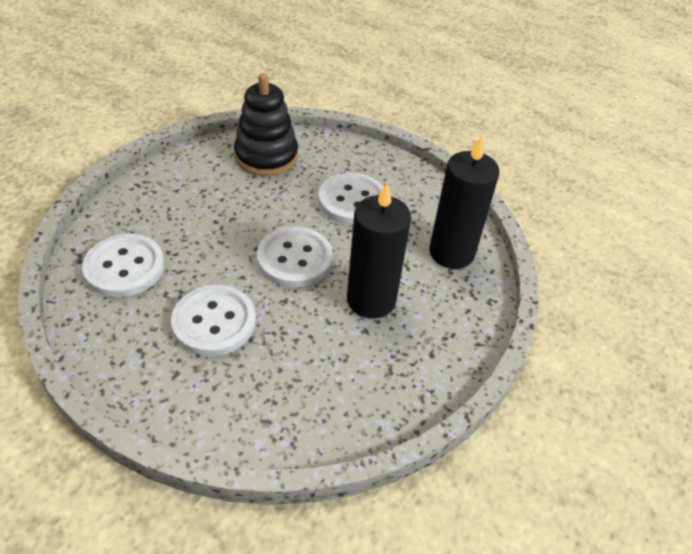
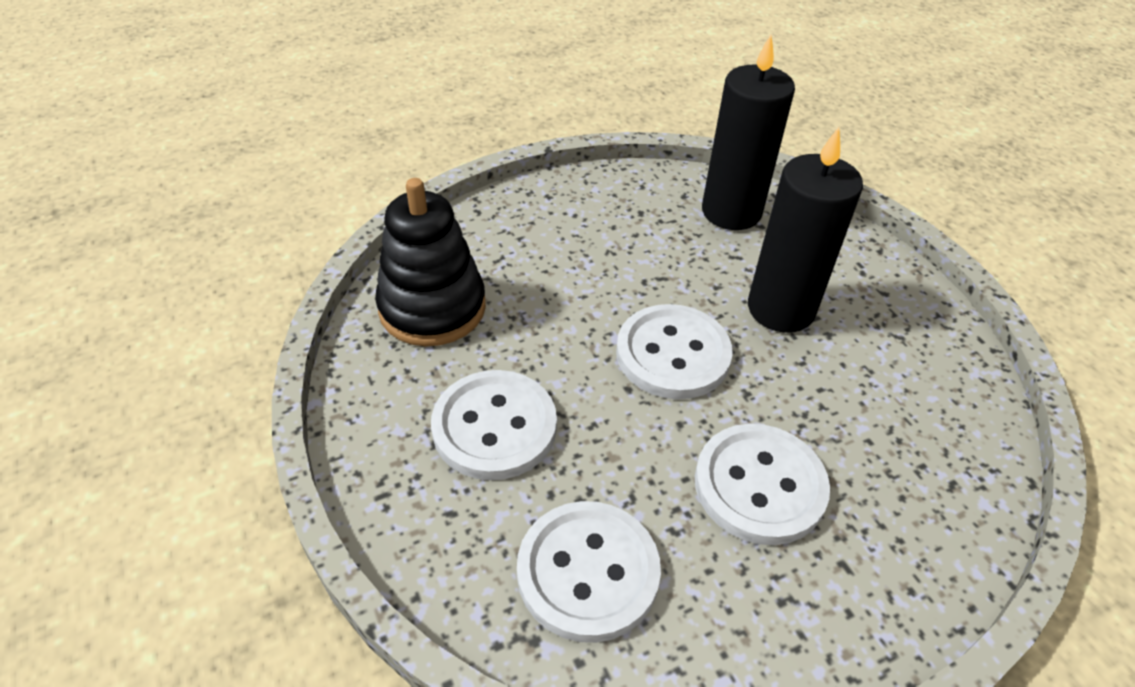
camera: 60 degrees left, 0 degrees up
(352, 201) = (589, 257): white button -> white button (494, 427)

